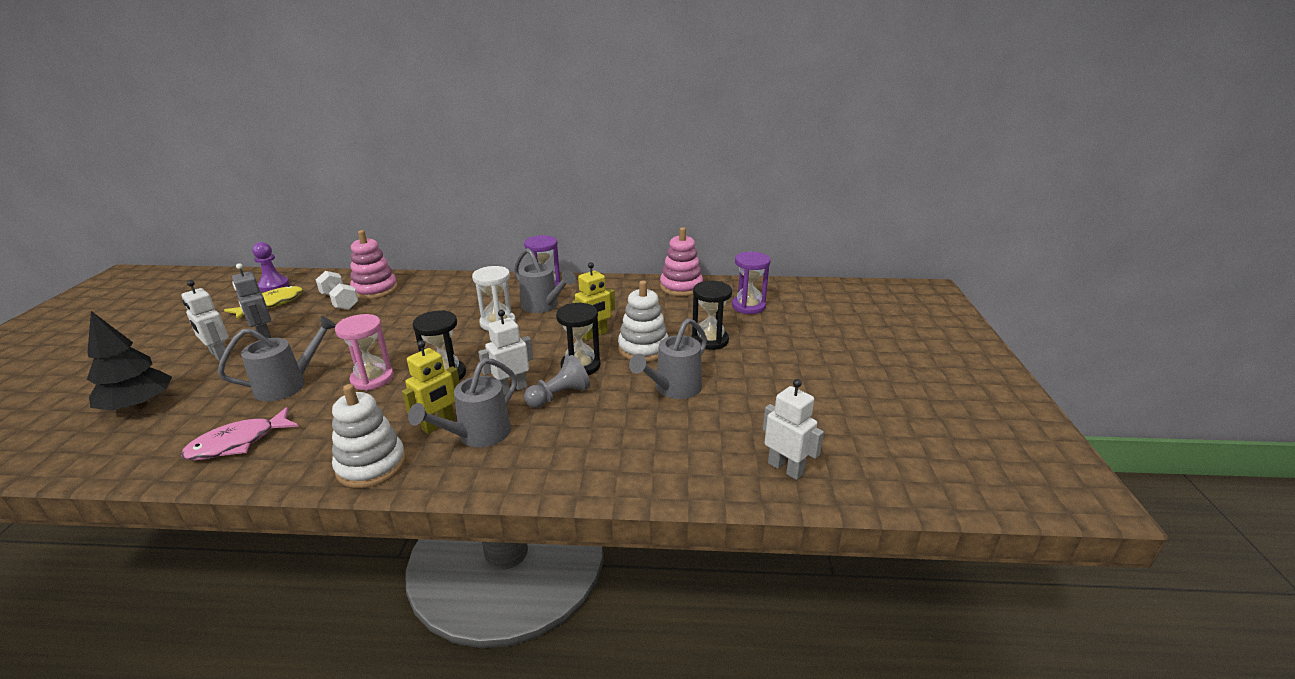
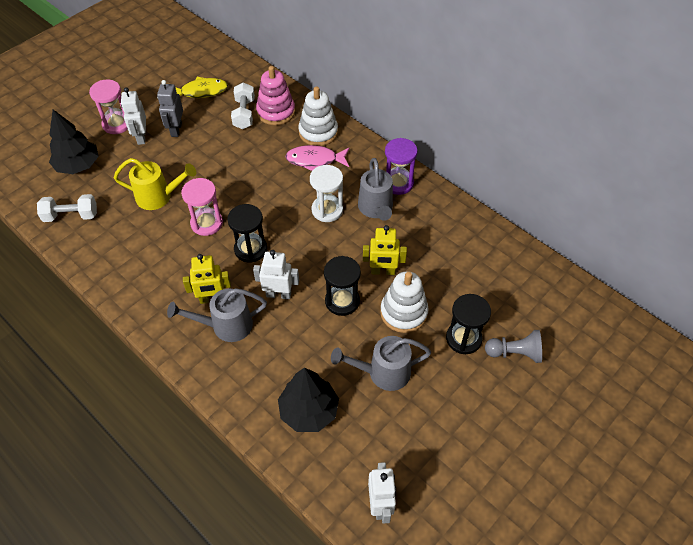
camera: 40 degrees right, 25 degrees up
(164, 447) = (71, 216): none -> white dumbbell
(173, 358) = (117, 124): none -> pink hourglass
(237, 443) = (104, 238): pink fish -> pink fish (315, 160)
(273, 285) = (216, 66): purple pawn -> none
(289, 384) = (159, 197): grey watering can -> yellow watering can
(371, 465) = (154, 310): white stacking toy -> white stacking toy (318, 132)
(559, 396) = (302, 323): grey pawn -> grey pawn (514, 353)
(639, 446) = (309, 411): none -> black tree
(681, 287) = (510, 253): pink stacking toy -> none
(748, 306) = (542, 318): purple hourglass -> none

